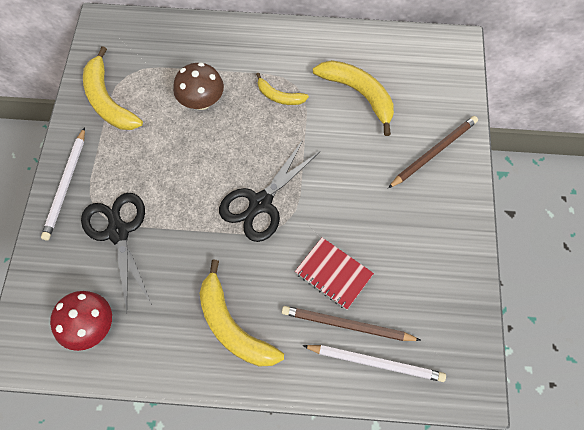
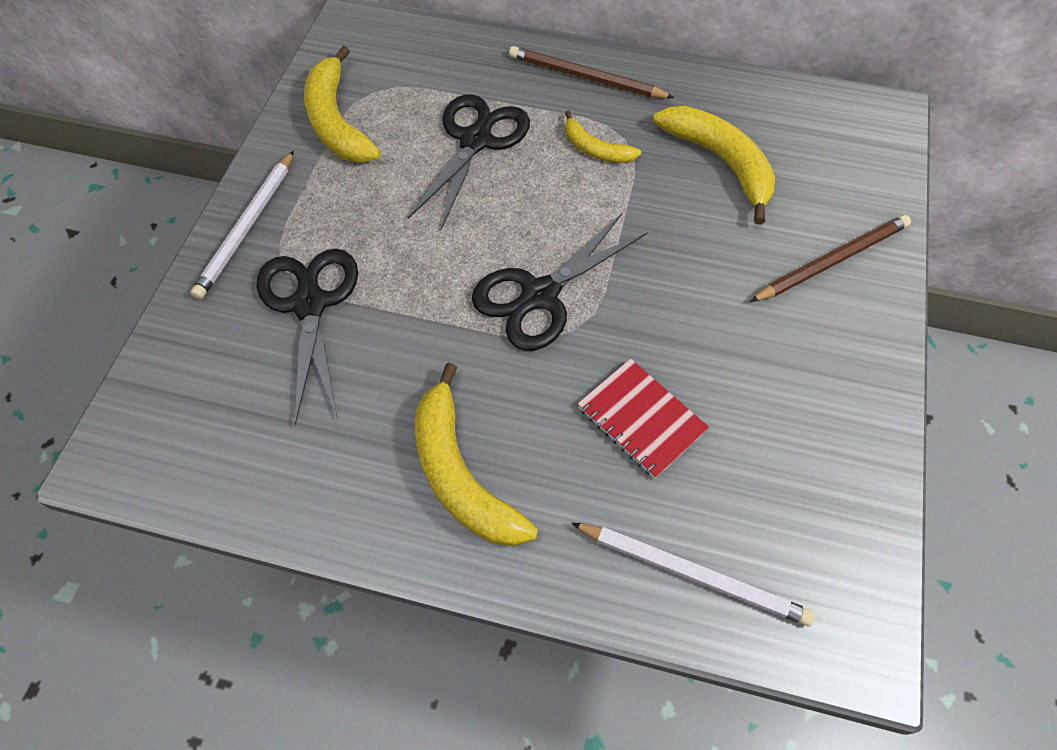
camera: 10 degrees right, 5 degrees down
(90, 327) = (234, 437): red mushroom -> none
(201, 101) = (475, 141): brown mushroom -> black scissors
(347, 325) = (652, 504): brown pencil -> brown pencil (586, 77)

